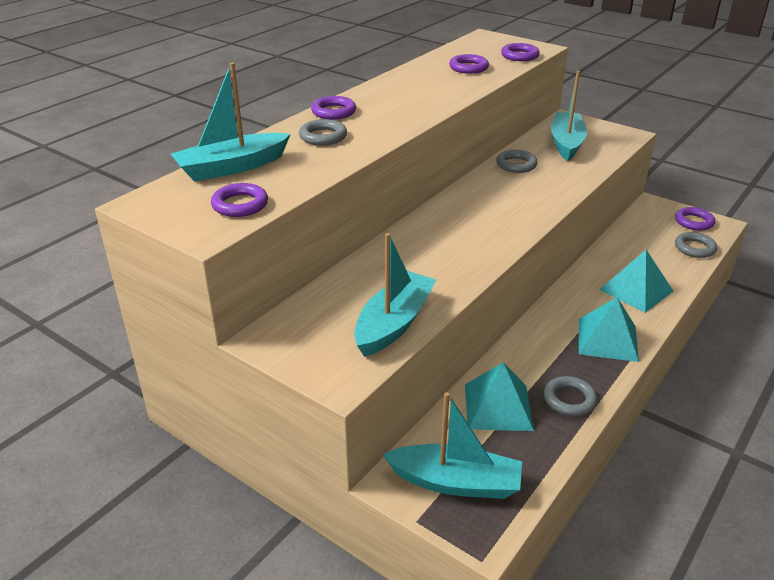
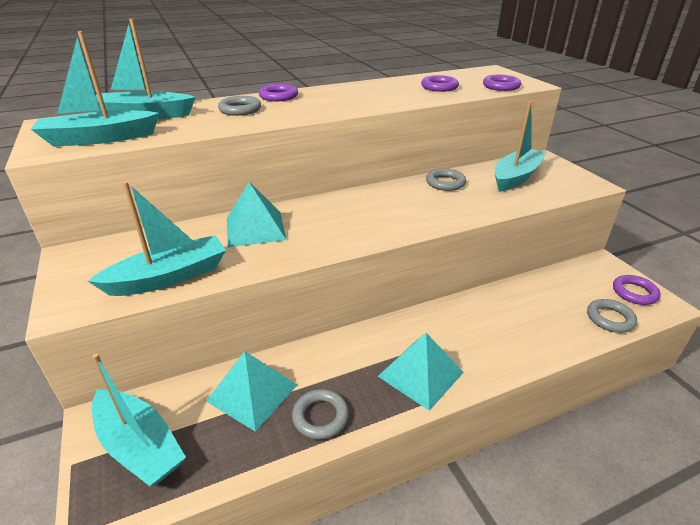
camera: 30 degrees right, 0 degrees up
(240, 205) = (99, 139): purple ring -> turquoise boat
(636, 290) = (501, 337): turquoise pyramid -> turquoise pyramid (255, 228)

